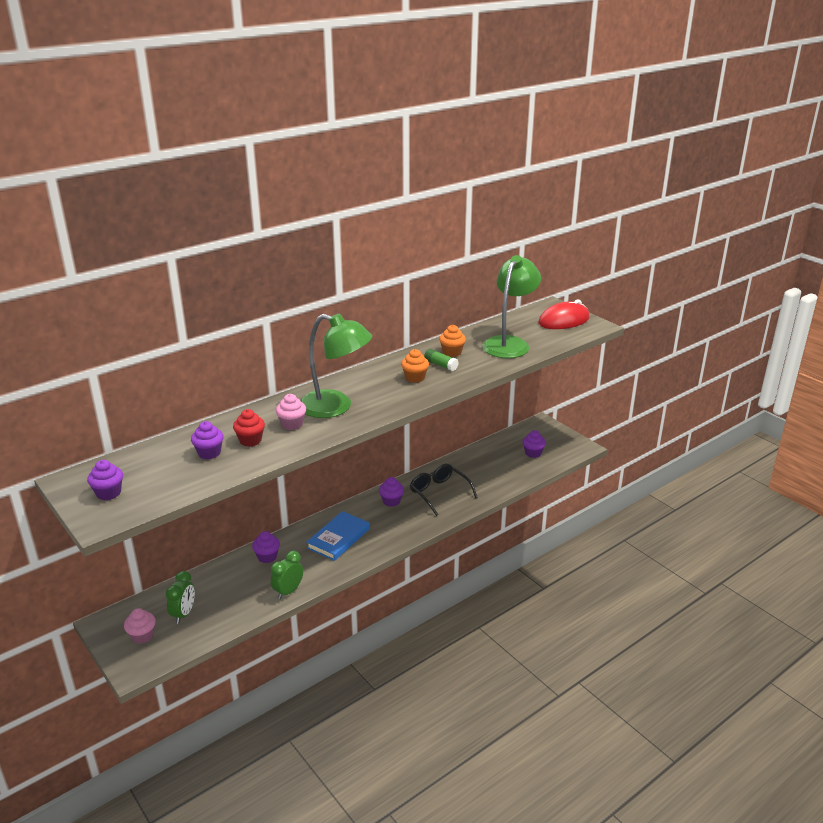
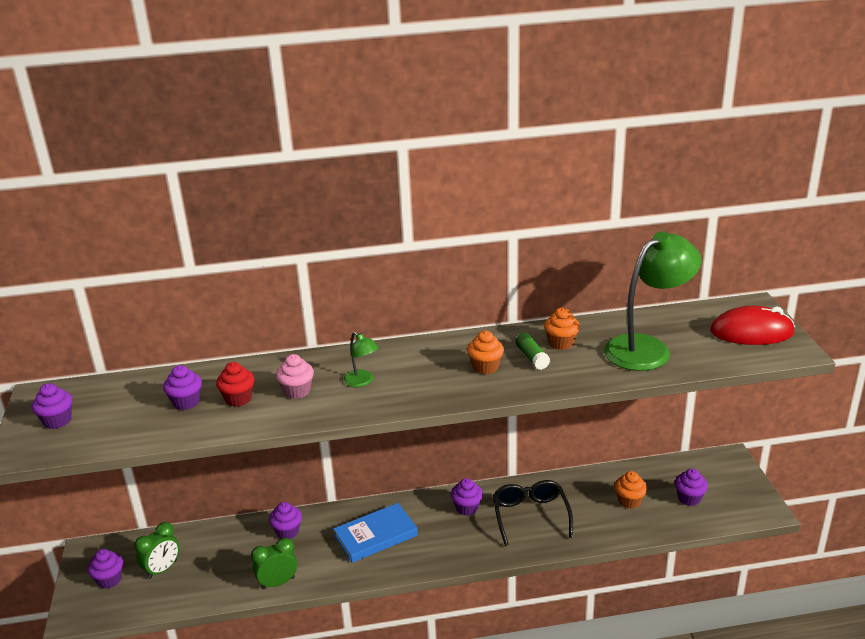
camera: 30 degrees right, 0 degrees up
(142, 636) = (109, 579): pink cupcake -> purple cupcake
(335, 407) = (362, 382): green lamp -> green lamp, size x0.45
(497, 465) = (629, 501): none -> orange cupcake

